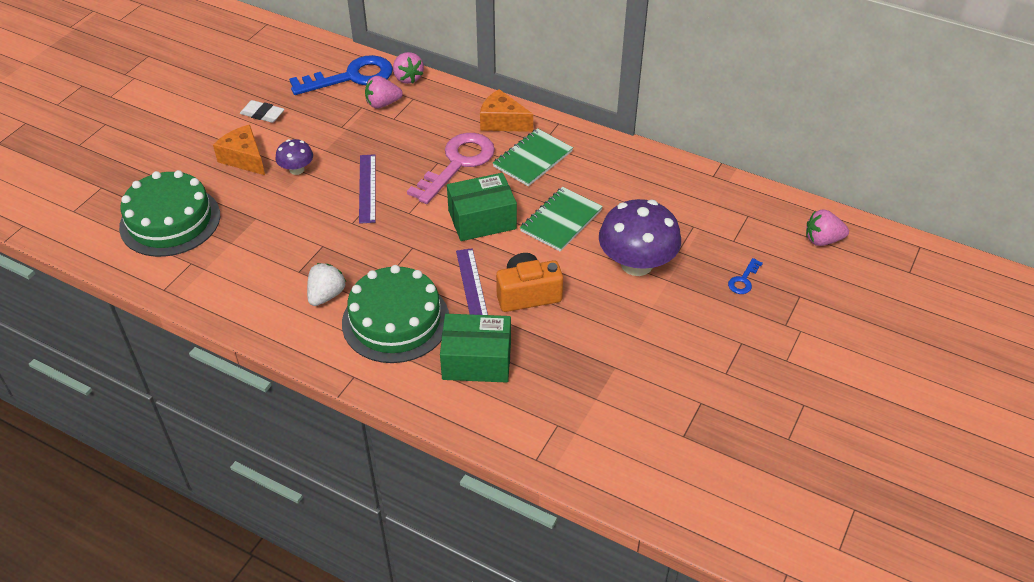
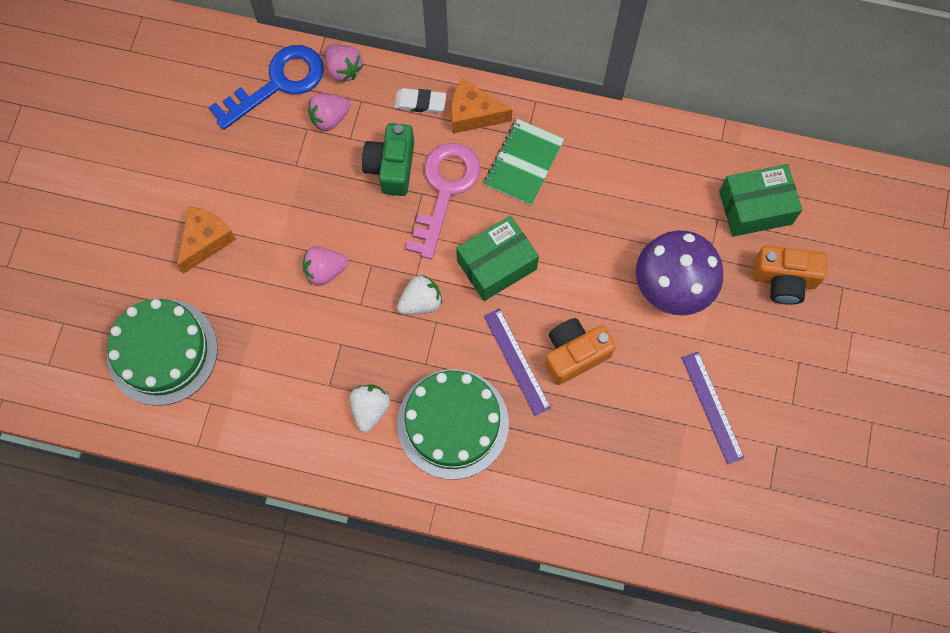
camera: 15 degrees left, 25 degrees up
(244, 158) = (205, 241): orange cheese -> orange cheese turned 90 degrees clockwise
(262, 114) = (198, 168): white eraser -> white eraser (420, 102)
(297, 169) = (271, 243): purple mushroom -> none
(367, 188) = (358, 251): purple ruler -> purple ruler (712, 407)
(405, 231) = (420, 302): none -> white strawberry
(419, 141) = (391, 167): none -> green camera
(477, 360) = (550, 452): green box -> green box (755, 208)
(561, 221) = (580, 246): green notebook -> none
(743, 280) = (784, 280): blue key -> orange camera
(822, 240) = (851, 205): pink strawberry -> pink strawberry (325, 271)

